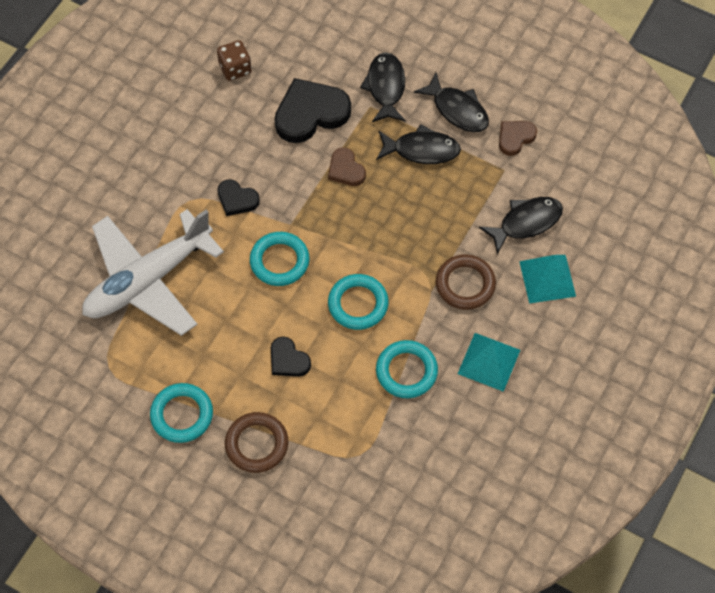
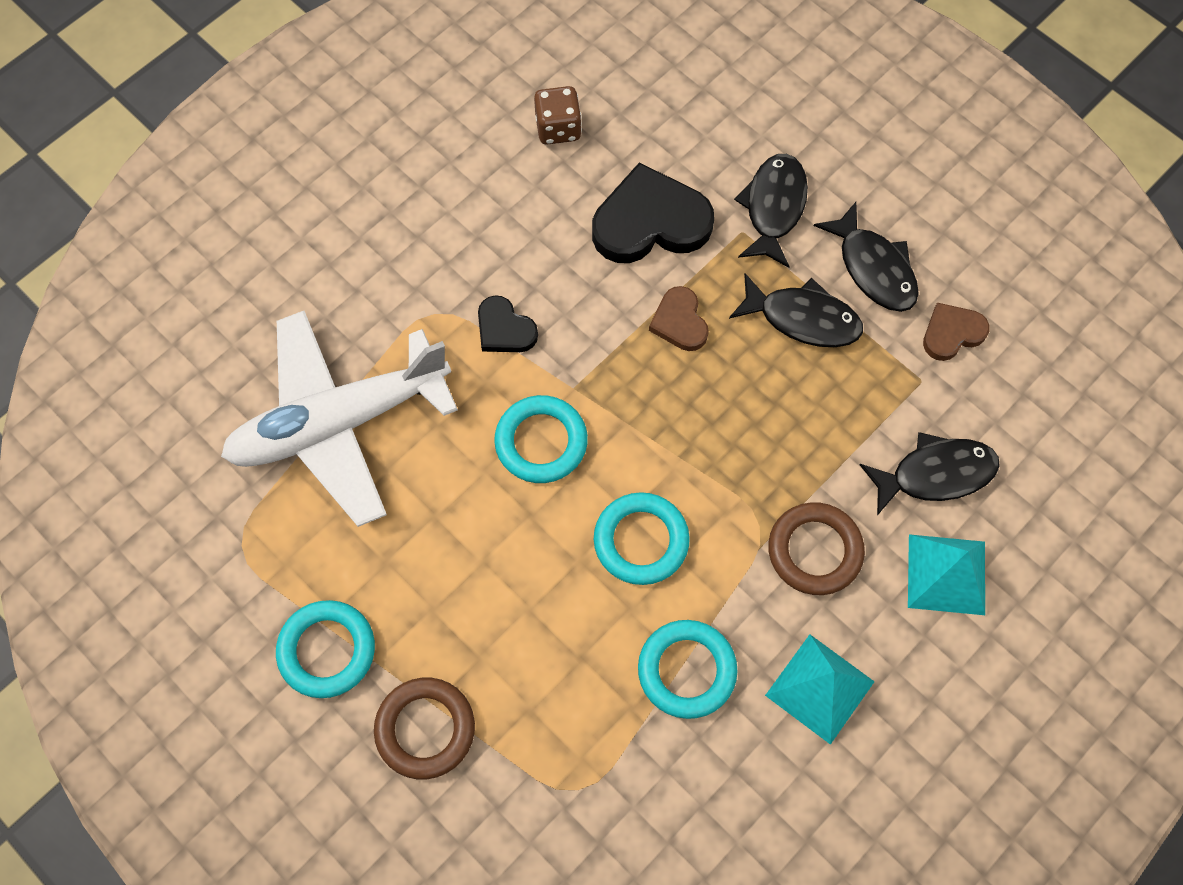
camera: 15 degrees right, 5 degrees up
(288, 360) = (510, 604): black heart -> none

